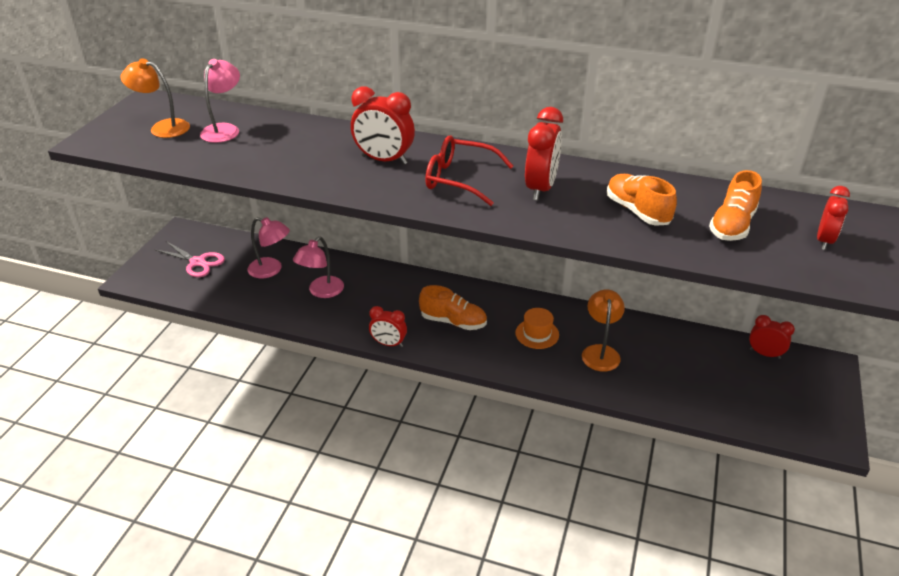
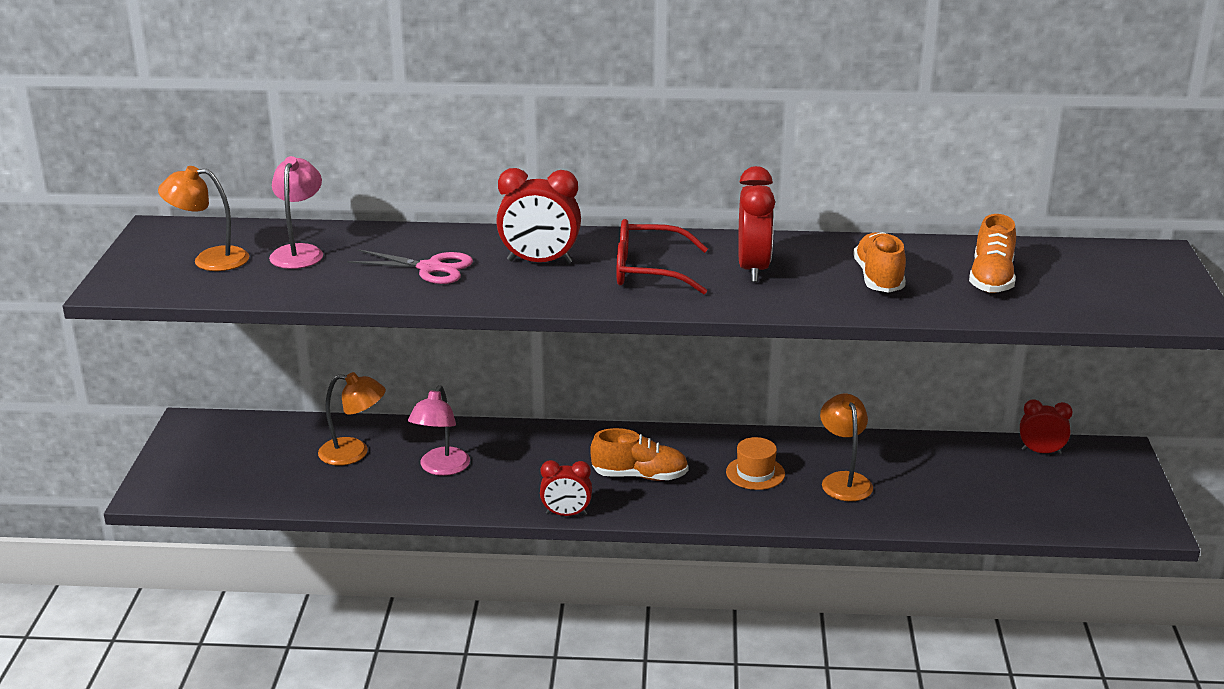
camera: 15 degrees left, 10 degrees down
(197, 262) = (238, 459): pink scissors -> pink scissors (430, 268)
(271, 270) = (354, 453): pink lamp -> orange lamp
(637, 211) = (878, 278): orange shoe -> orange shoe turned 45 degrees clockwise
(824, 241) = (1096, 281): red clock -> none

